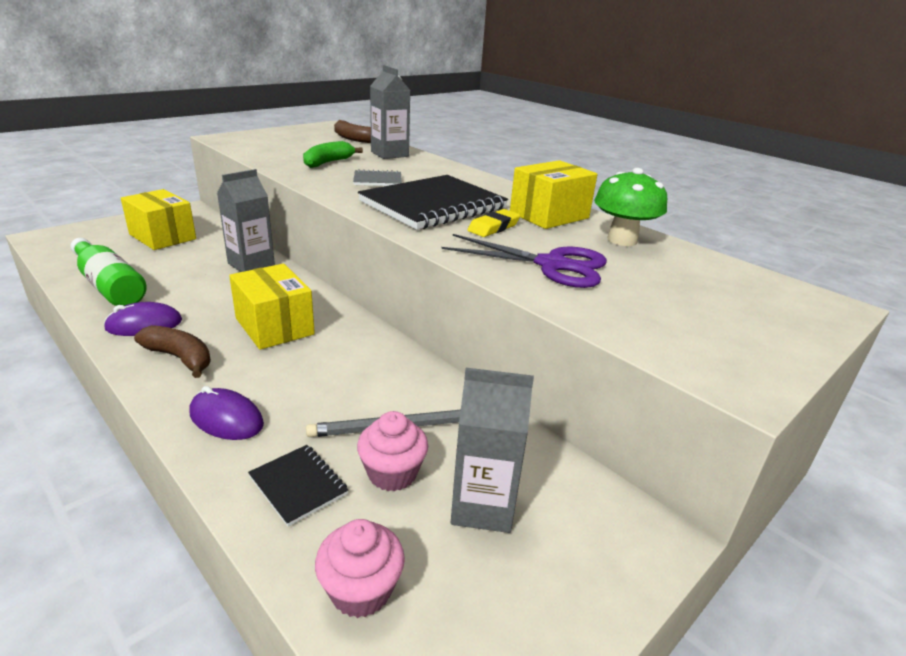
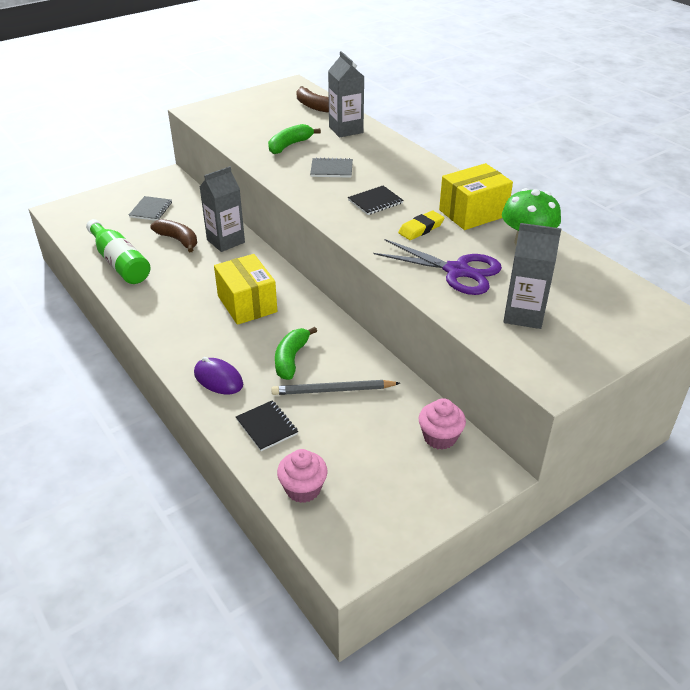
camera: 10 degrees right, 10 degrees up
(144, 325) = (152, 300): purple mouse -> none
(162, 237) = (151, 210): yellow box -> grey notebook
(180, 358) = (181, 330): brown banana -> brown banana (178, 240)
(334, 389) = (291, 359): none -> green banana
(392, 473) = (327, 422): pink cupcake -> pink cupcake (440, 437)
(433, 205) = (375, 202): black notebook -> black notebook, size x0.44
(482, 506) = (383, 447): grey carton -> grey carton (523, 315)

